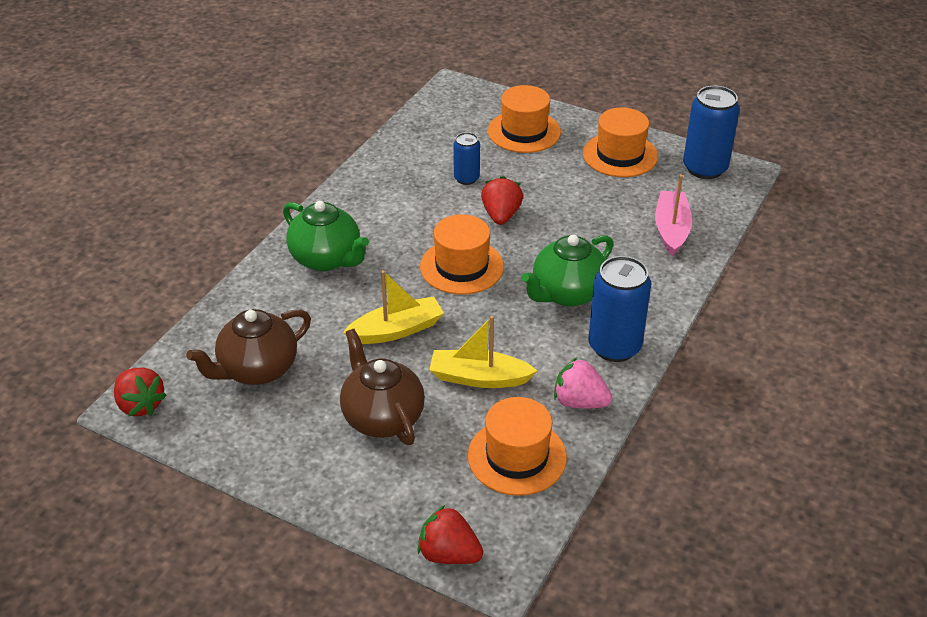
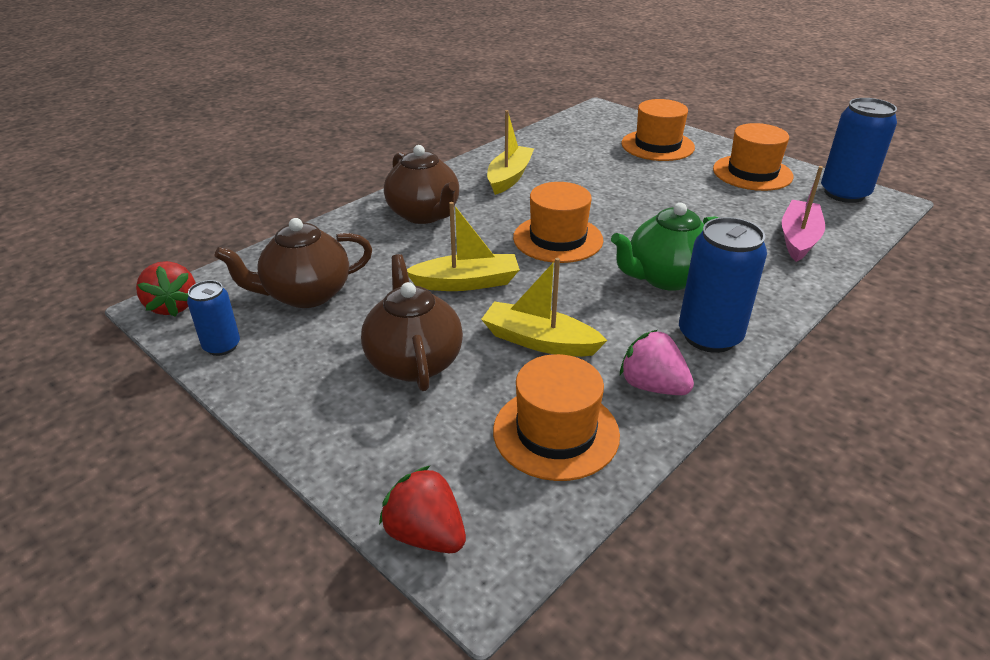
camera: 15 degrees right, 5 degrees down
(327, 259) = (424, 214): green teapot -> brown teapot
(392, 198) = (509, 177): none -> yellow boat
(466, 178) = (588, 172): blue can -> blue can (222, 346)
(501, 215) = (614, 203): red strawberry -> none

